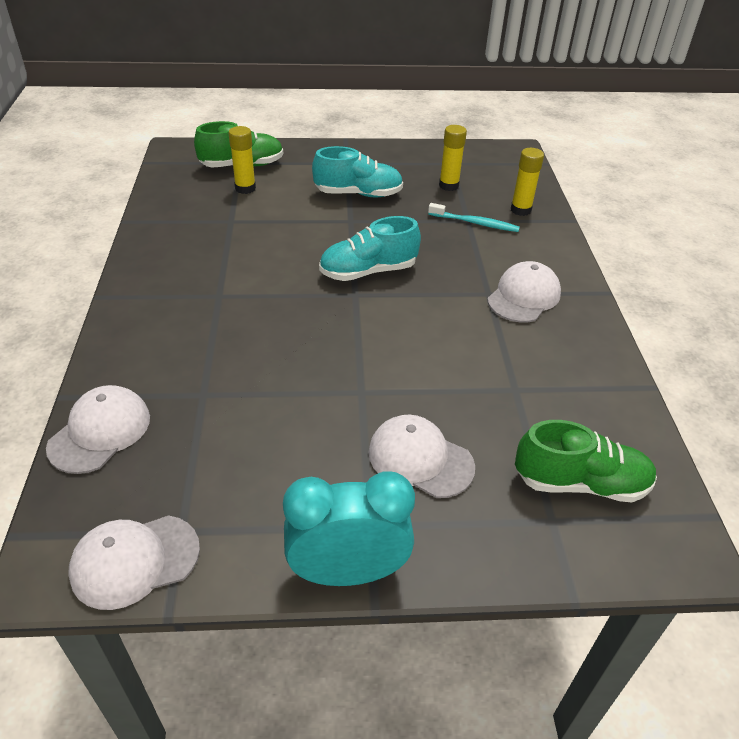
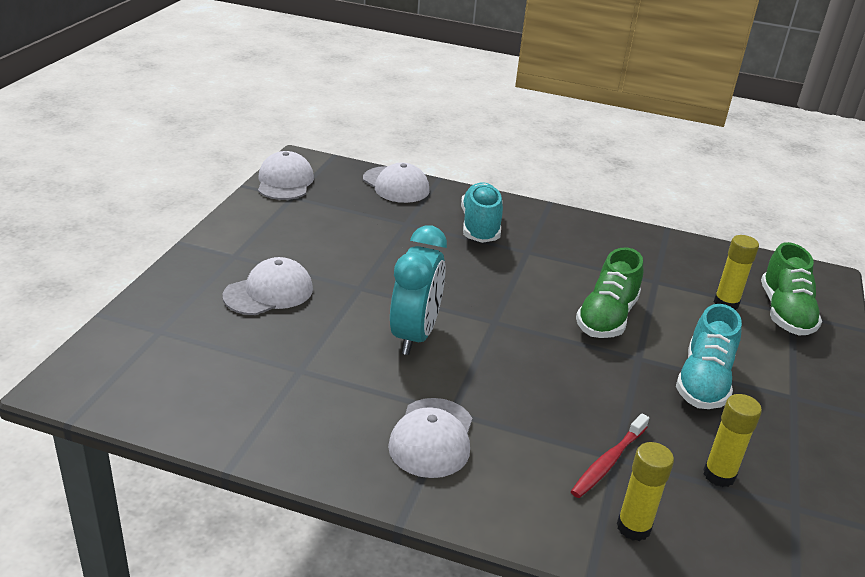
camera: 110 degrees right, 10 degrees down
(347, 572) = (210, 239): turquoise clock -> turquoise clock (415, 335)
(368, 271) = (530, 340): turquoise shoe -> turquoise shoe (480, 226)
(475, 223) = (608, 462): turquoise toothbrush -> red toothbrush
(524, 296) = (432, 438): white cap -> white cap turned 45 degrees clockwise
(580, 483) = (174, 360): green shoe -> green shoe (606, 318)

